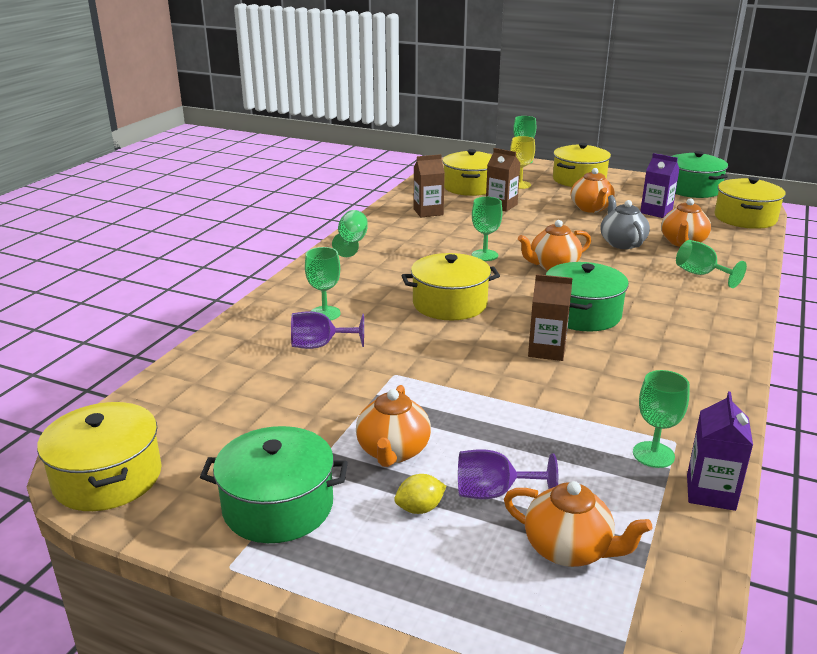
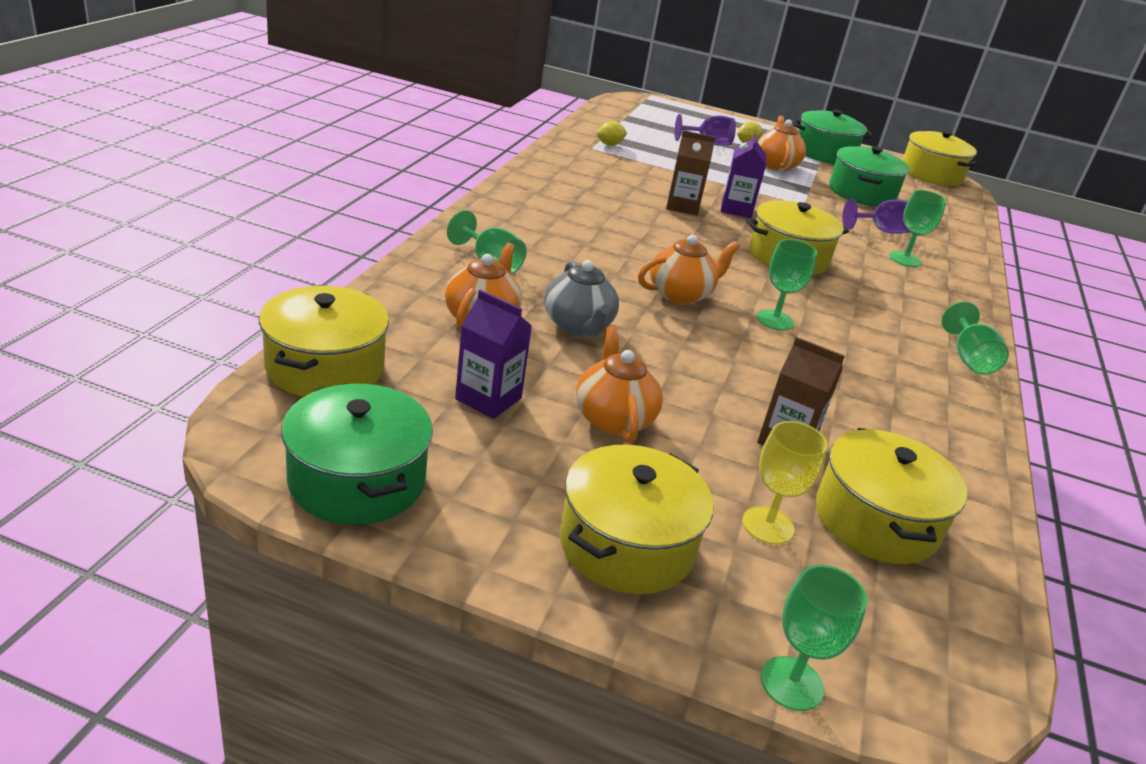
camera: 170 degrees right, 5 degrees up
(428, 212) = (909, 429): brown carton -> none
(569, 549) = (665, 123): orange teapot -> none
(582, 314) = (648, 233): green pot -> green pot (861, 193)
(653, 454) = (609, 144): green goblet -> yellow lemon
(710, 492) = (581, 128): purple carton -> purple carton (736, 209)

